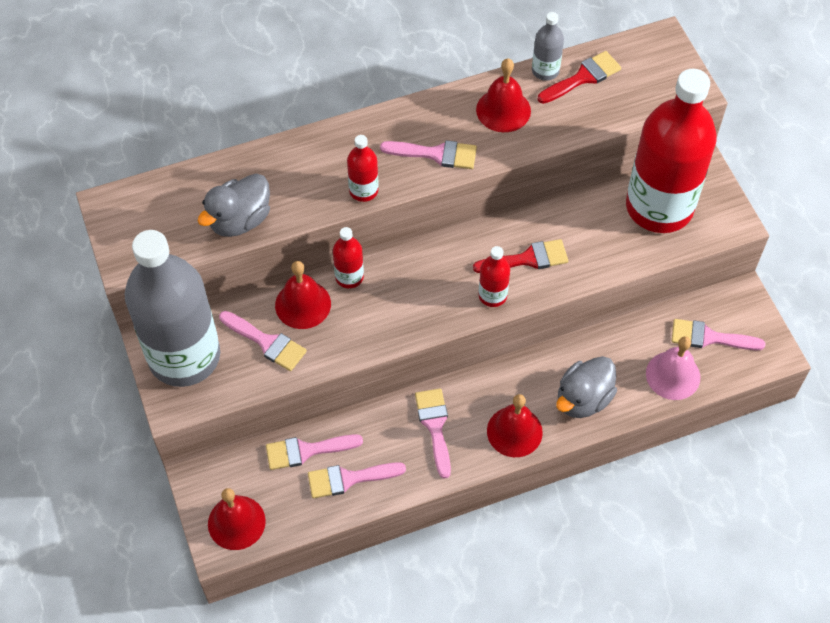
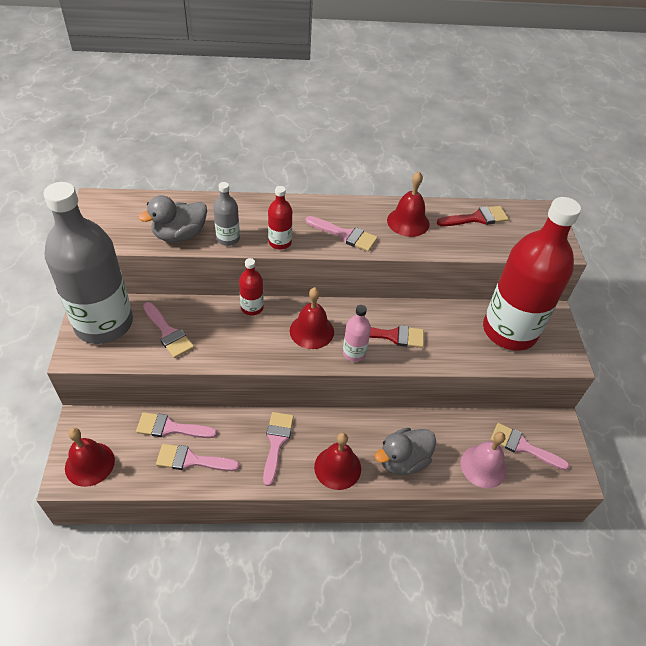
camera: 15 degrees right, 10 degrees down
(303, 304) = (208, 315): red bell -> red bell (311, 331)
(492, 295) = (354, 353): red bottle -> pink bottle
(545, 71) = (449, 207): grey bottle -> grey bottle (228, 239)

